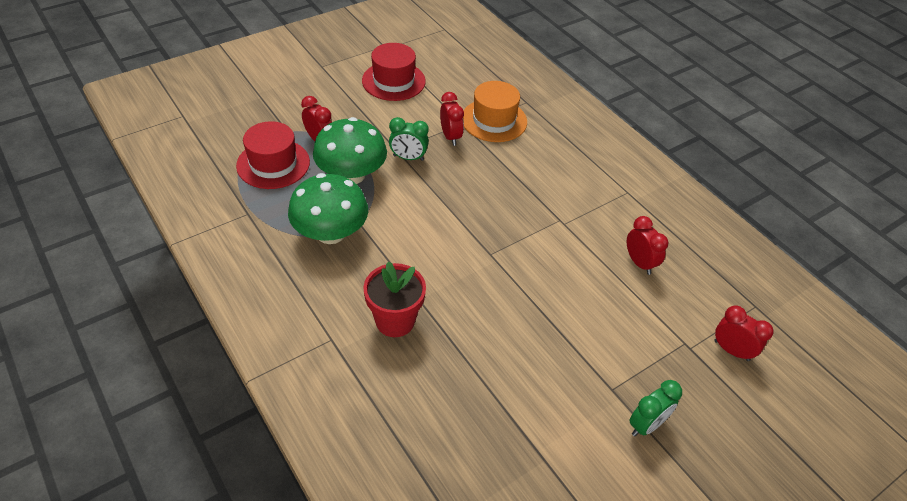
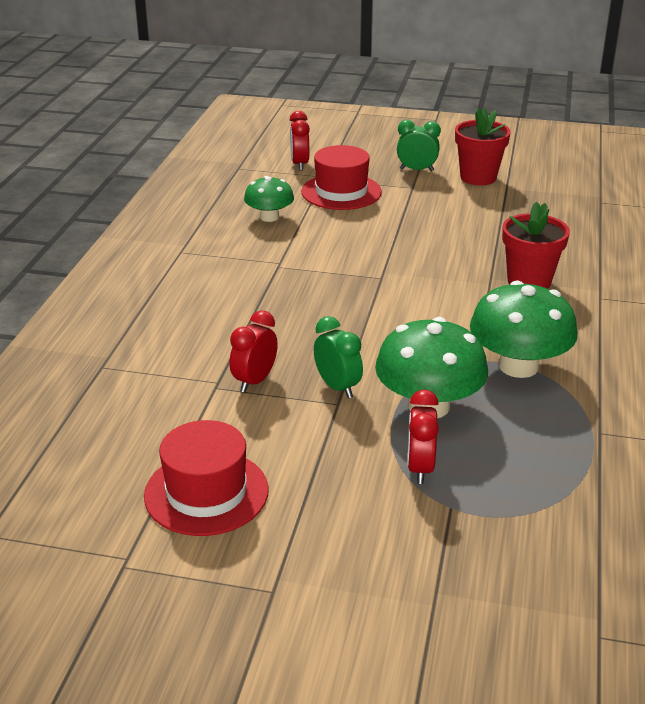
camera: 130 degrees left, 15 degrees down
(273, 164) = (515, 472): red hat -> red hat (341, 192)
(494, 120) = (175, 369): orange hat -> none
(586, 458) = (478, 177): none -> red flower pot
(639, 263) = (269, 217): red clock -> green mushroom

